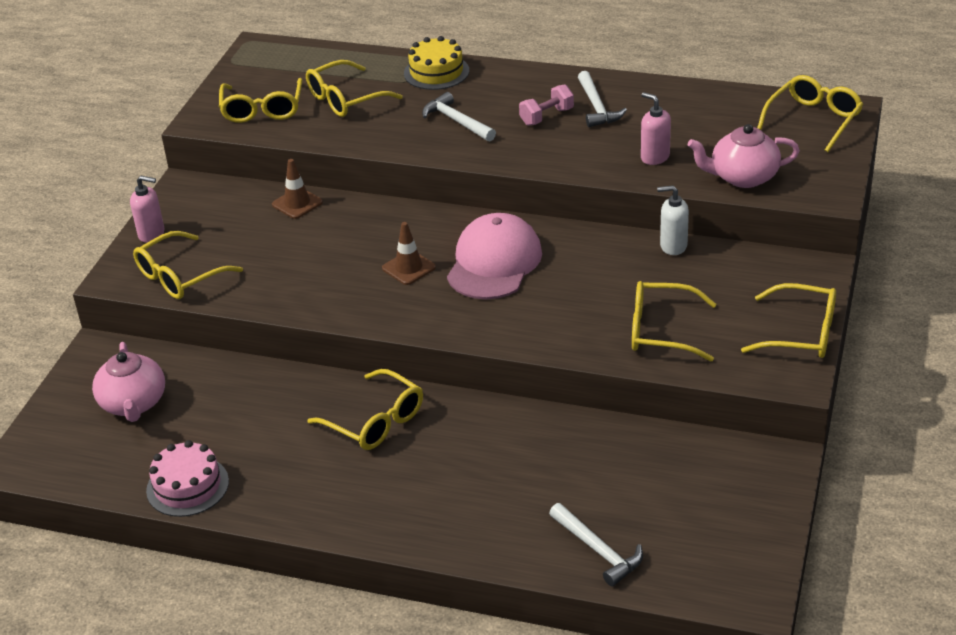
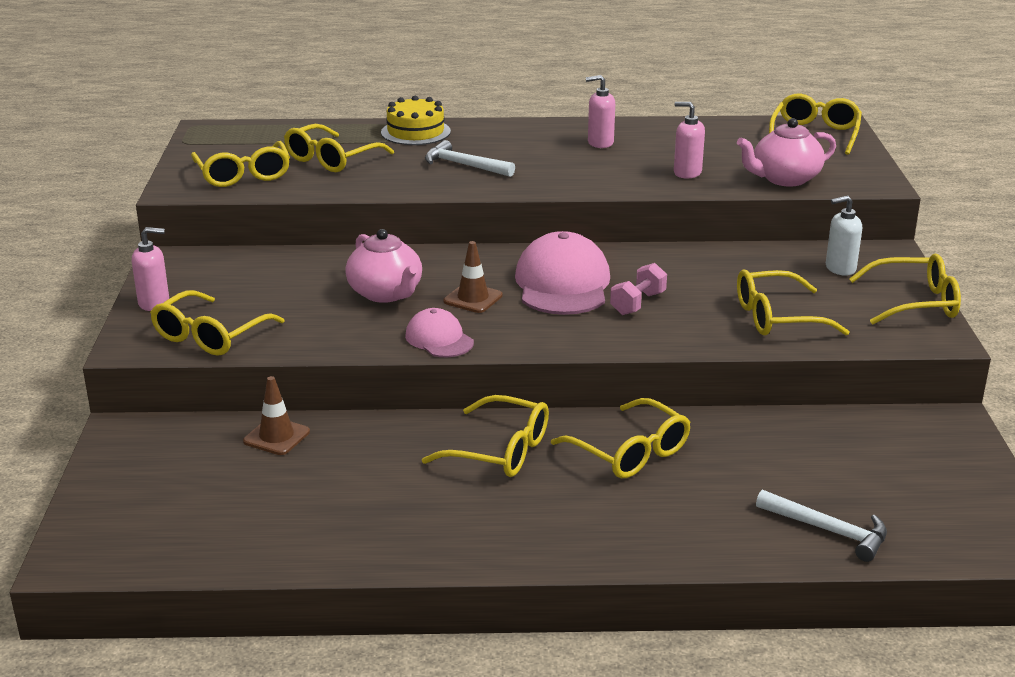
camera: 20 degrees left, 10 degrees down
(133, 404) = (196, 476): pink teapot -> pink teapot (386, 293)
(187, 486) = (309, 547): pink cake -> none
(297, 203) = (312, 260): brown traffic cone -> brown traffic cone (276, 436)
(358, 309) = (439, 339): none -> pink cap
(480, 442) = (630, 452): none -> yellow glasses
(546, 117) = (555, 154): pink dumbbell -> pink dumbbell (638, 303)
(597, 107) = (600, 143): white hammer -> pink soap dispenser
(673, 246) = (735, 251): white soap dispenser -> white soap dispenser (840, 268)

